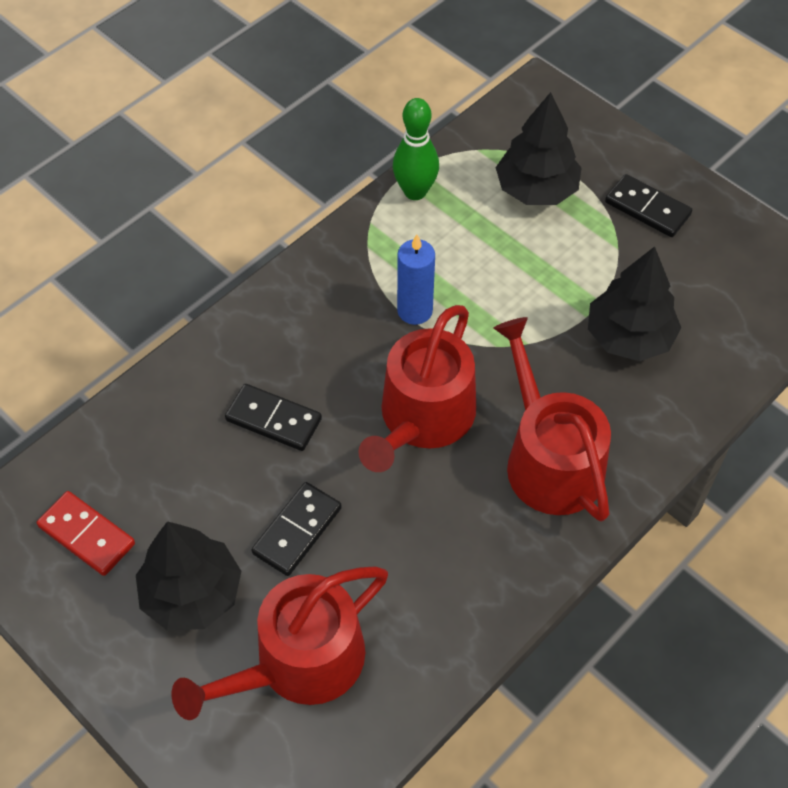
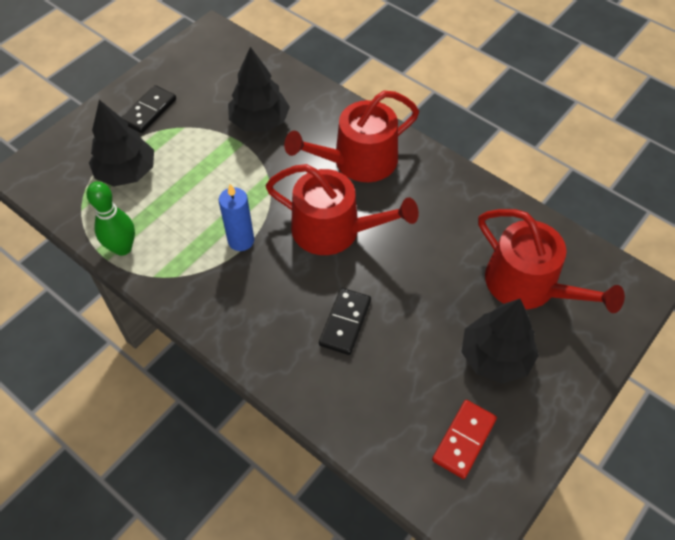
camera: 95 degrees left, 0 degrees up
(297, 530) = (434, 297): black domino -> none

